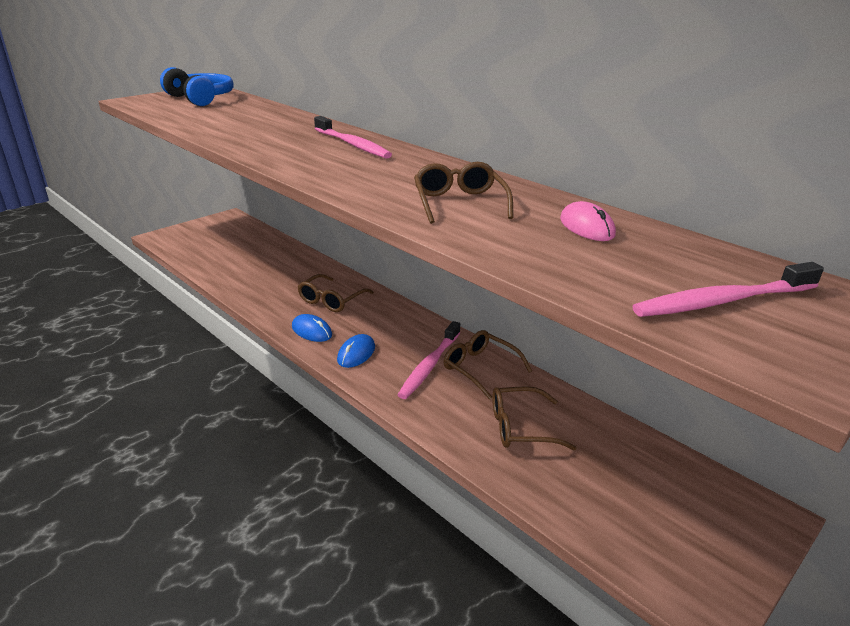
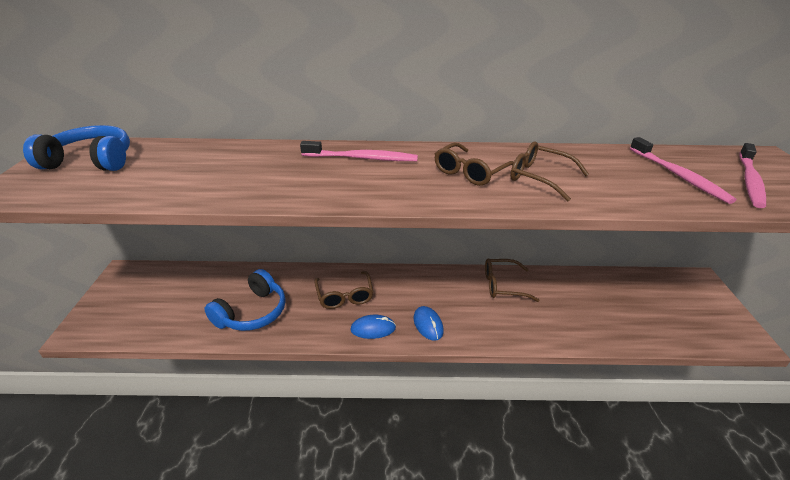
camera: 45 degrees left, 5 degrees up
(256, 276) = (252, 312): none -> blue headphones
(430, 365) = (478, 302): pink toothbrush -> pink toothbrush (678, 175)
(520, 427) = (574, 307): brown glasses -> brown glasses (470, 172)
(586, 227) = (620, 163): pink mouse -> none

